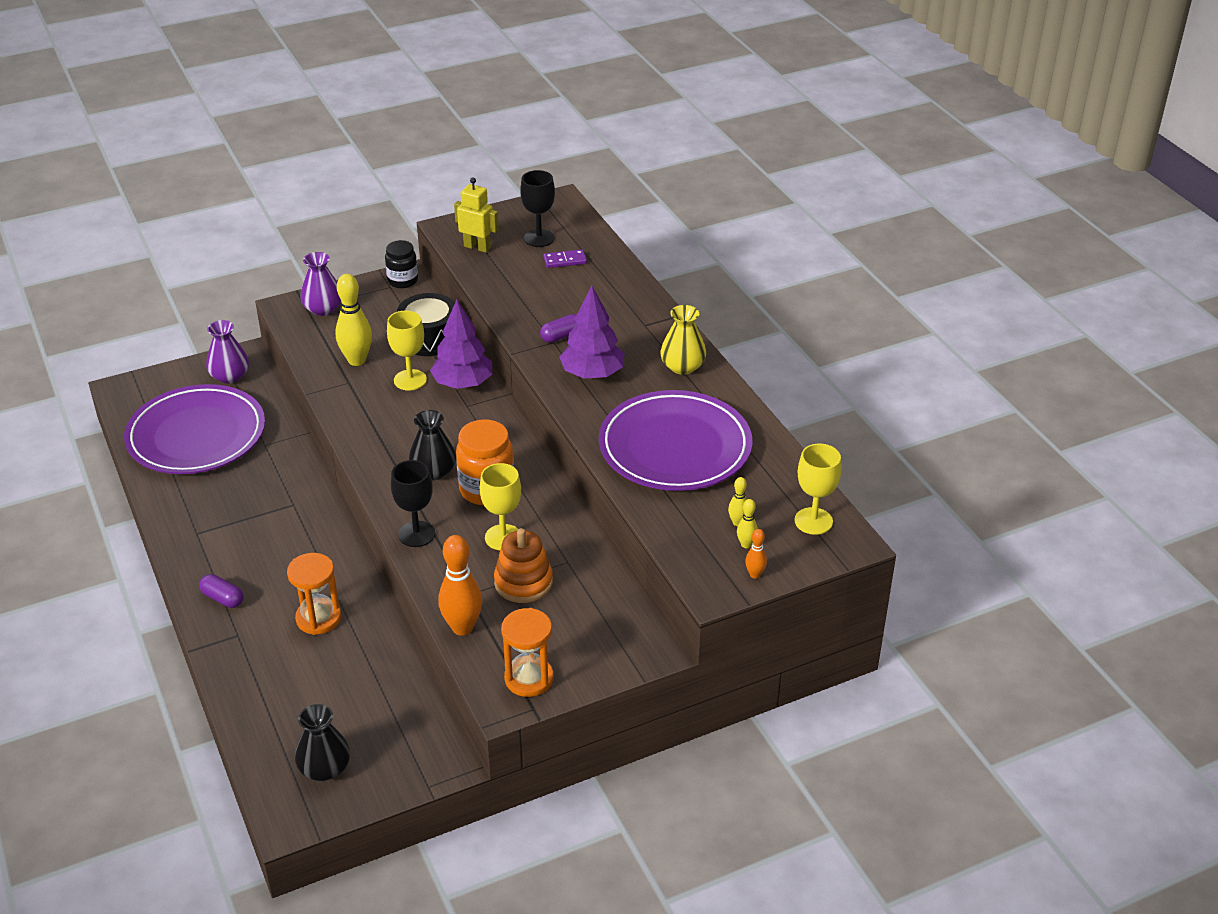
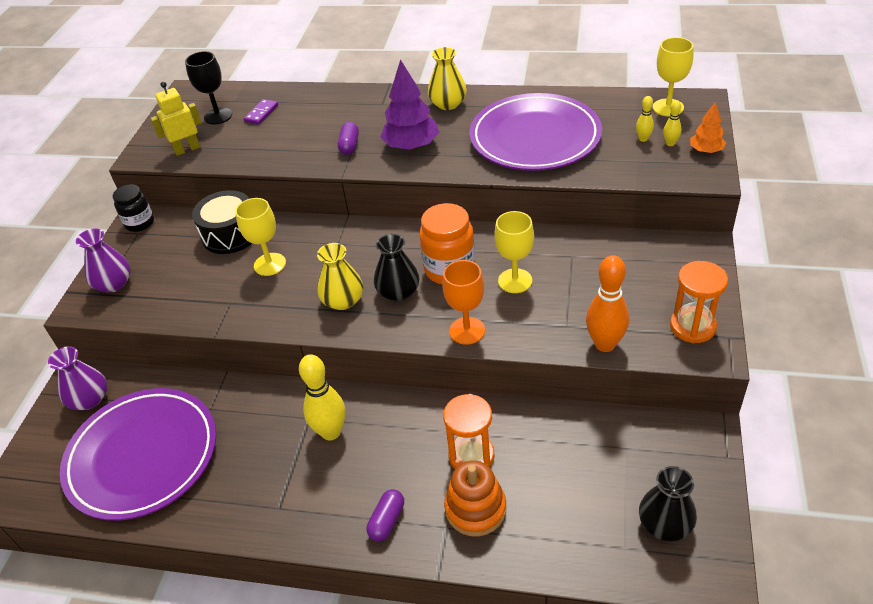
camera: 50 degrees left, 5 degrees up
(223, 598) = (387, 521): purple capsule -> purple capsule turned 45 degrees counterclockwise
(357, 360) = (207, 287): yellow bowling pin -> yellow bowling pin (331, 432)
(398, 444) = (343, 301): none -> yellow vase
(416, 534) = (467, 331): black goblet -> orange goblet
(463, 384) = (308, 236): purple tree -> none
(523, 582) = (577, 289): orange stacking toy -> orange stacking toy (475, 509)
(755, 575) = (706, 151): orange bowling pin -> orange tree

